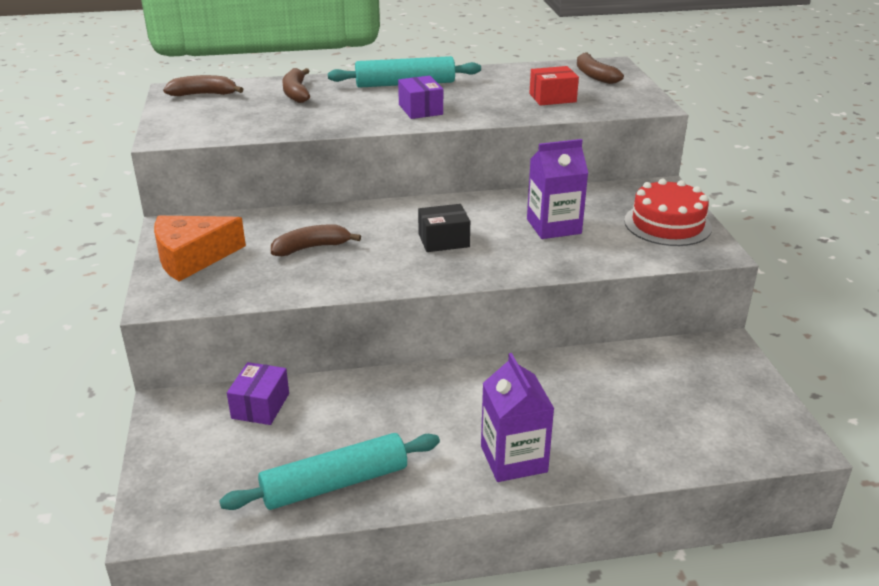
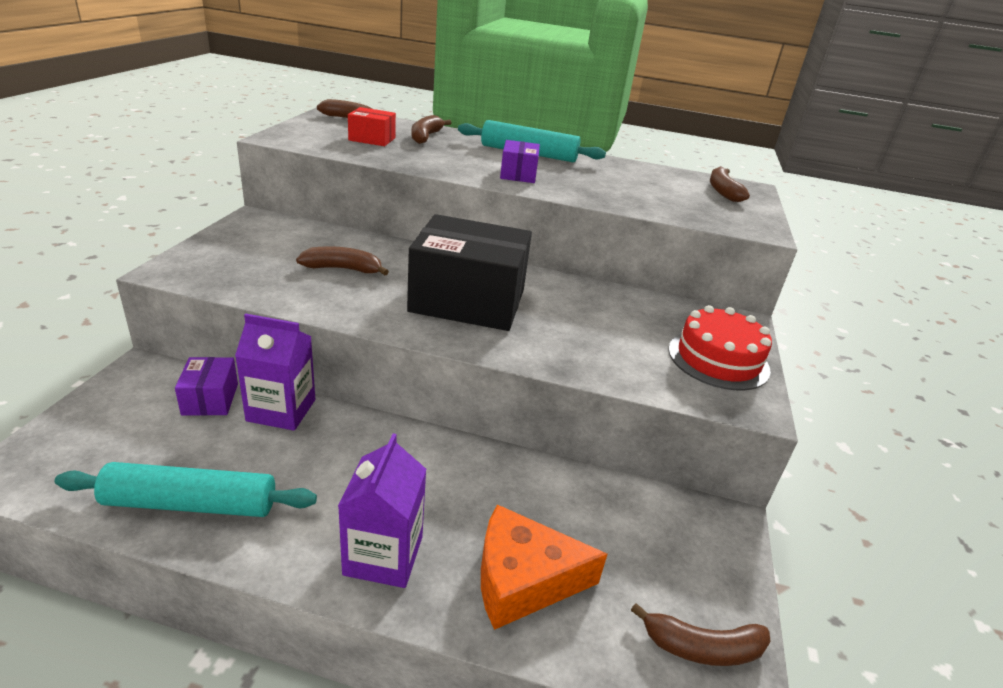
camera: 20 degrees right, 0 degrees up
(192, 257) = (238, 246): orange cheese -> orange cheese (523, 580)
(260, 406) = (210, 399): purple box -> purple box turned 45 degrees counterclockwise
(443, 240) = (467, 300): black box -> black box, size x2.15
(552, 98) = (659, 197): red box -> red box (372, 139)
(553, 226) = (590, 322): purple carton -> purple carton (281, 410)
(761, 429) = (702, 647): none -> brown banana

